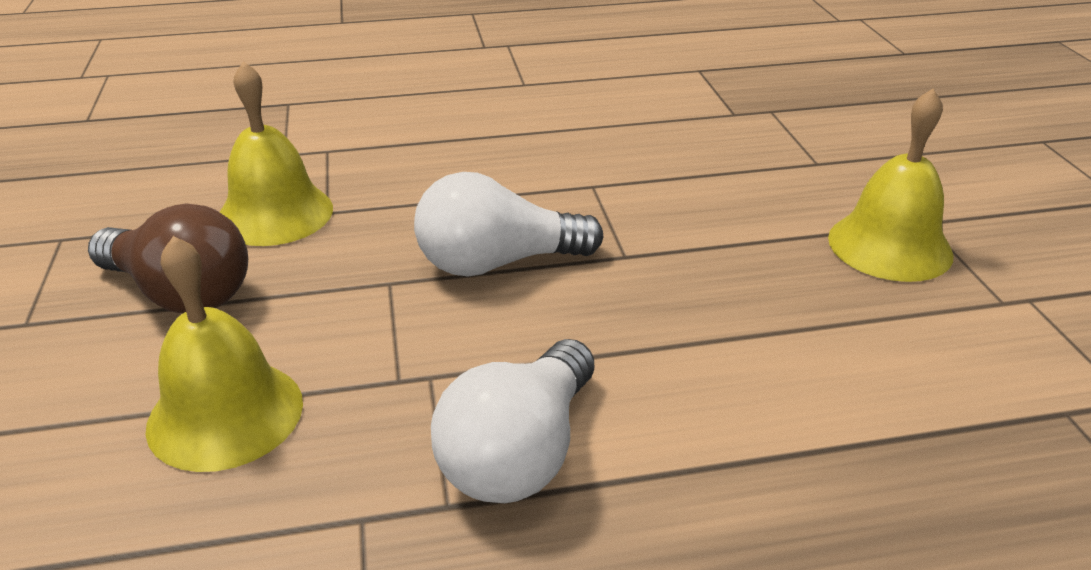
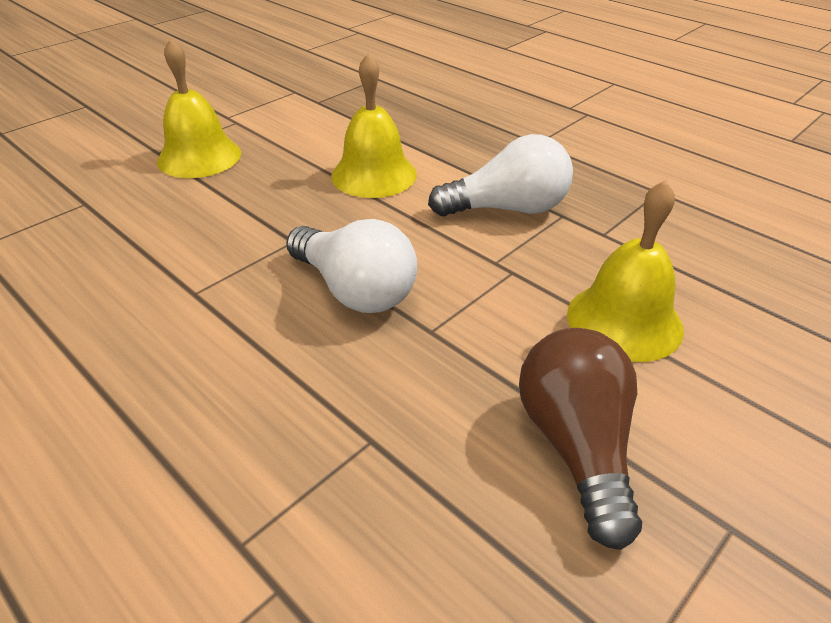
camera: 125 degrees left, 5 degrees up
(275, 214) = (410, 479): yellow bell -> yellow bell (374, 175)

